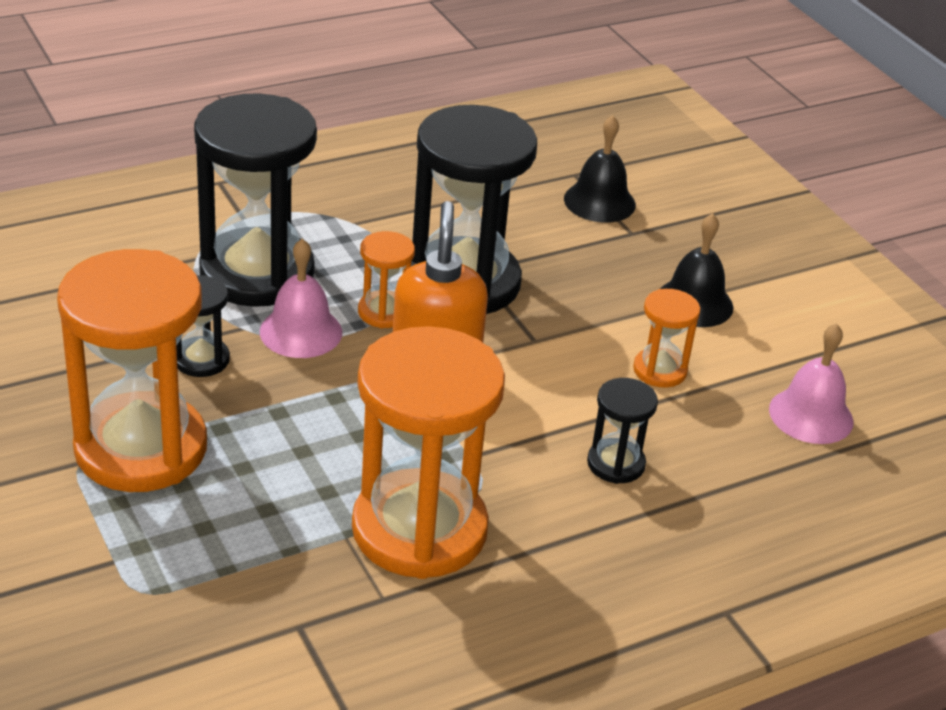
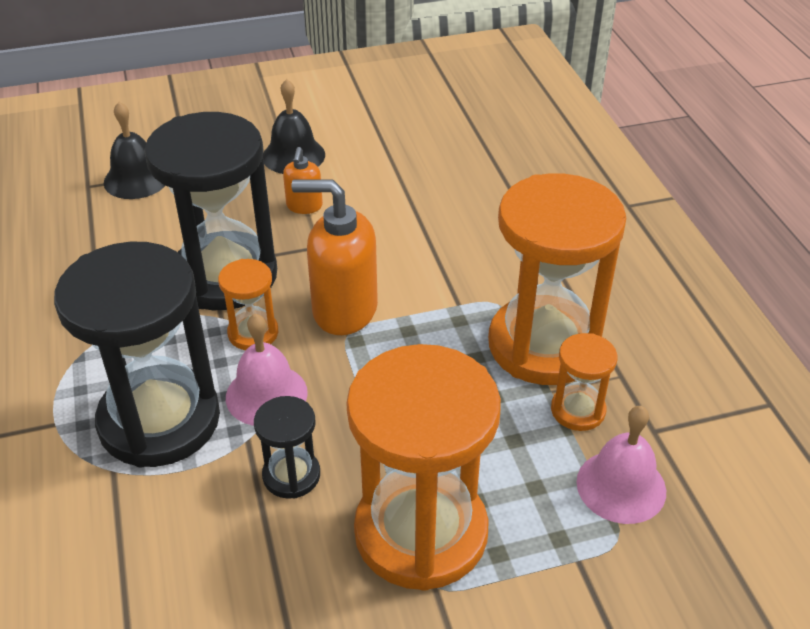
camera: 75 degrees left, 5 degrees up
(601, 322) = (304, 206): none -> orange soap dispenser
(616, 464) = (476, 228): black hourglass -> none
(660, 370) = (372, 187): orange hourglass -> orange hourglass (578, 410)
(811, 415) = (435, 130): pink bell -> pink bell (621, 486)

